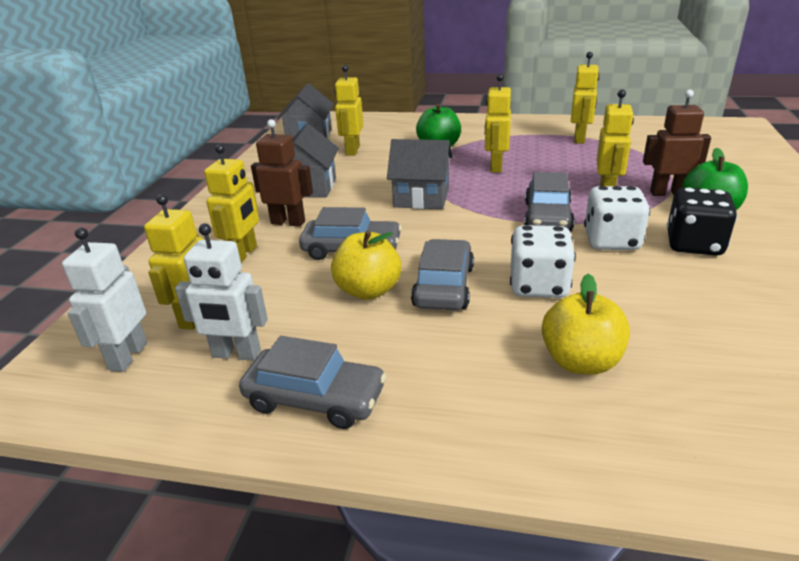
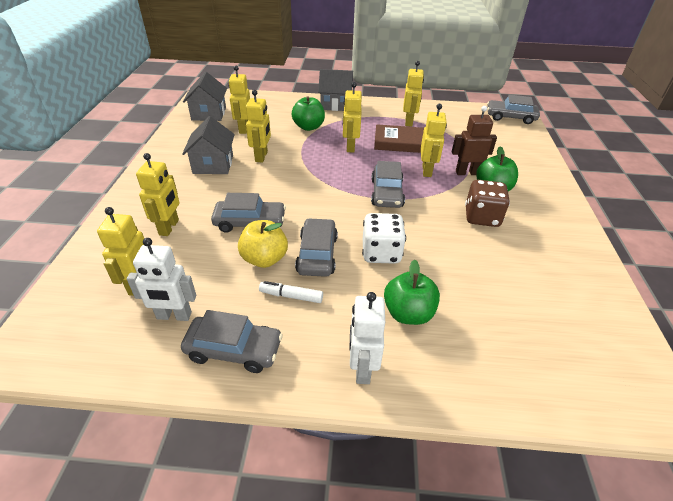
camera: 10 degrees left, 10 degrees up
(128, 356) = (92, 320): white robot -> white robot (362, 368)
(288, 222) = (200, 197): brown robot -> none
(373, 178) = (261, 156): none -> yellow robot
(403, 335) = (291, 296): none -> white marker
(421, 197) = (298, 175): grey house -> grey house (335, 104)
(567, 161) = (400, 142): none -> brown book
(581, 361) = (408, 313): yellow apple -> green apple
(611, 241) = (429, 214): white dice -> none
(694, 245) = (482, 217): black dice -> brown dice
(731, 131) = (510, 117): none -> grey car

